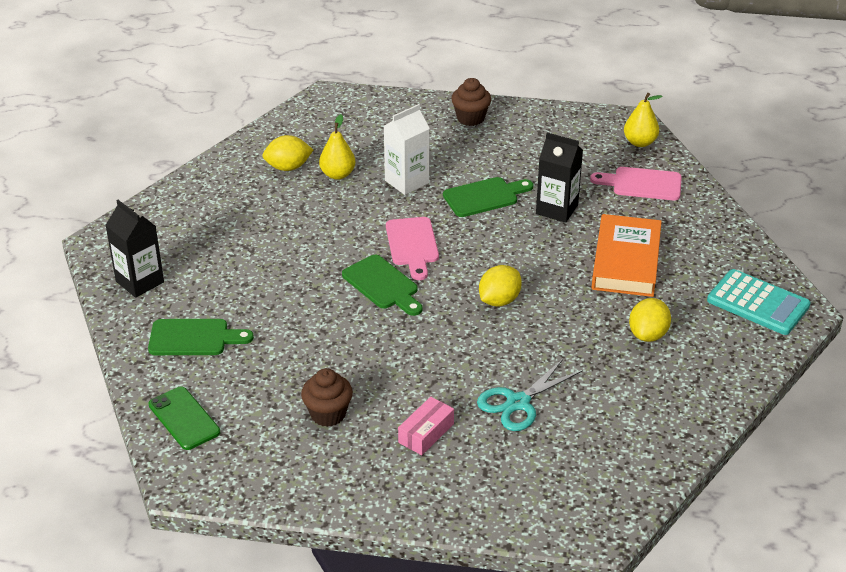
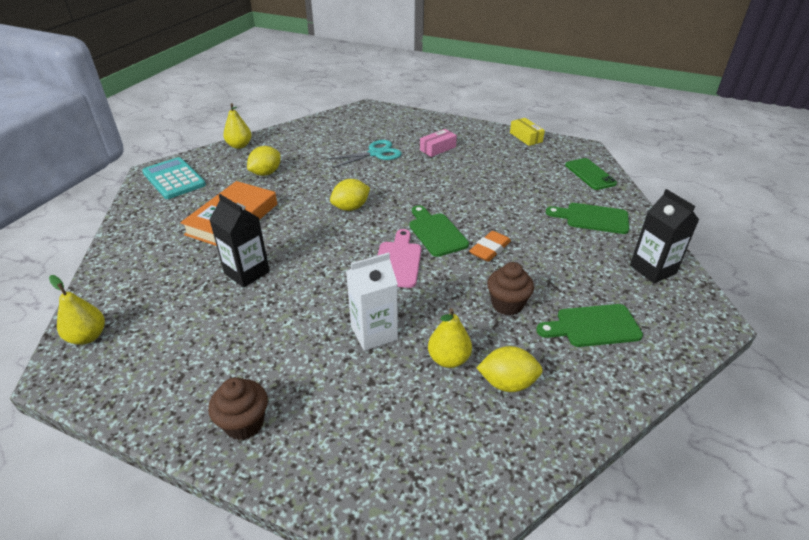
camera: 165 degrees left, 0 degrees up
(283, 492) = (526, 137): none -> yellow box
(317, 275) = (489, 249): none -> orange eraser
(328, 414) = (495, 164): brown cupcake -> brown cupcake (507, 304)
(484, 197) = (304, 299): green cutting board -> green cutting board (593, 326)
(642, 184) = (144, 284): pink cutting board -> none
(735, 380) = (239, 146): none -> yellow pear

